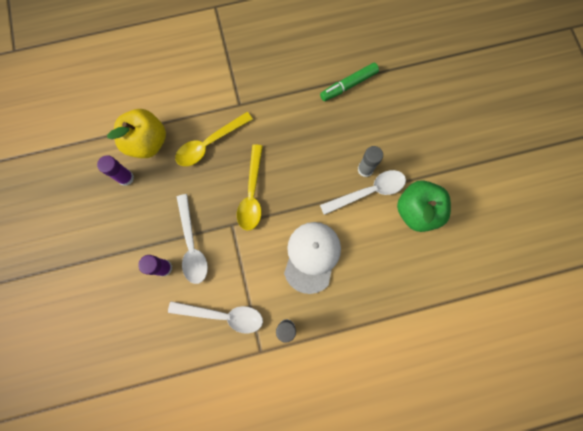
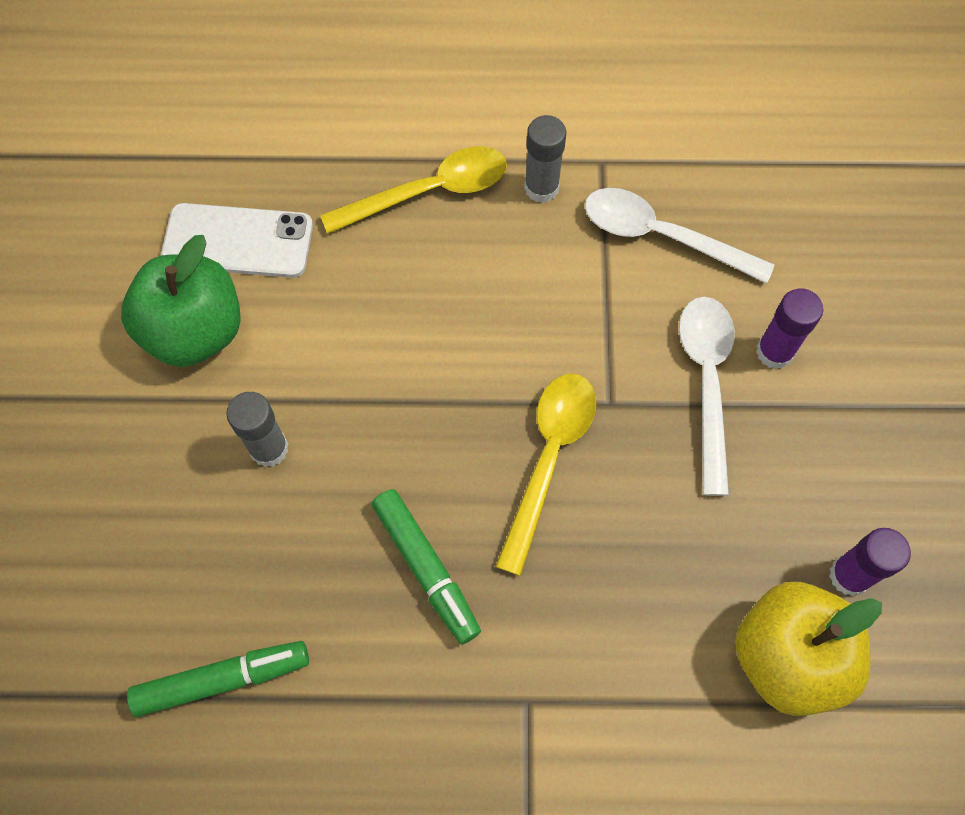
camera: 165 degrees left, 10 degrees down
(209, 143) = (627, 611): yellow spoon -> yellow spoon (428, 192)
(288, 140) = (426, 569): none -> green marker
(312, 256) = (452, 298): white cap -> none
(368, 192) = (282, 397): white spoon -> none
(417, 259) = (238, 241): none -> white phone

